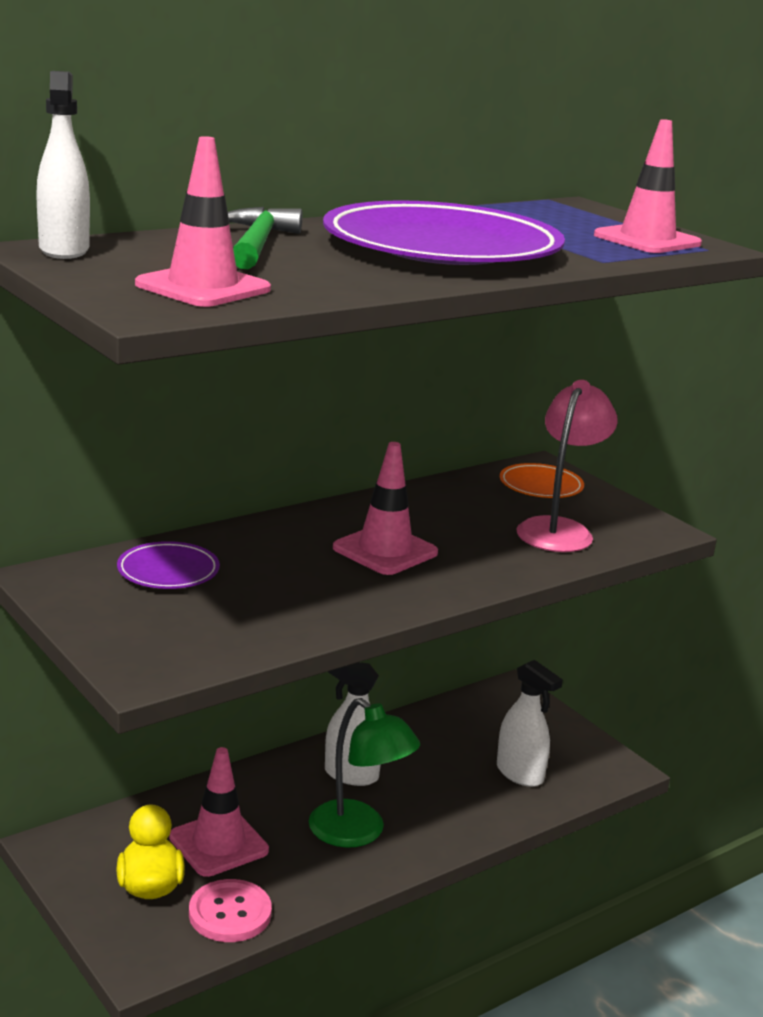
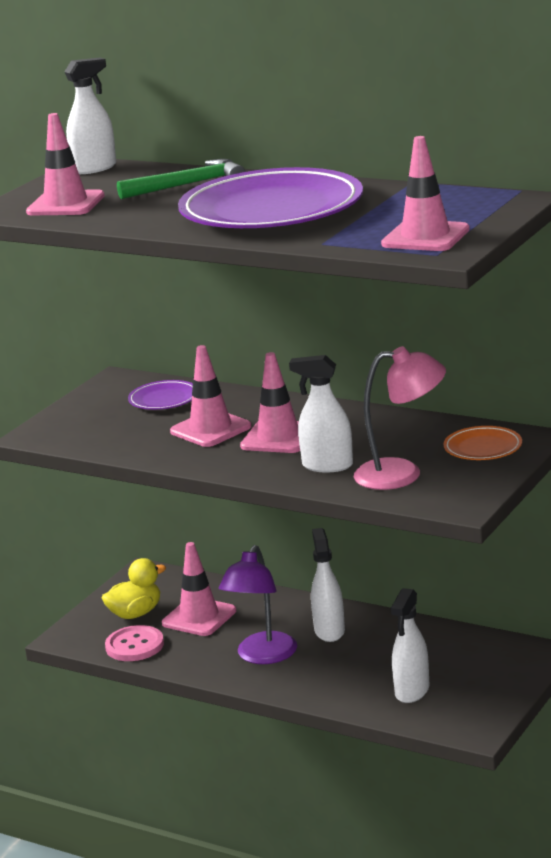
camera: 70 degrees right, 0 degrees up
(306, 573) = (210, 429): none -> pink traffic cone
(358, 833) = (262, 656): green lamp -> purple lamp
(494, 551) = (327, 466): none -> white spray bottle

